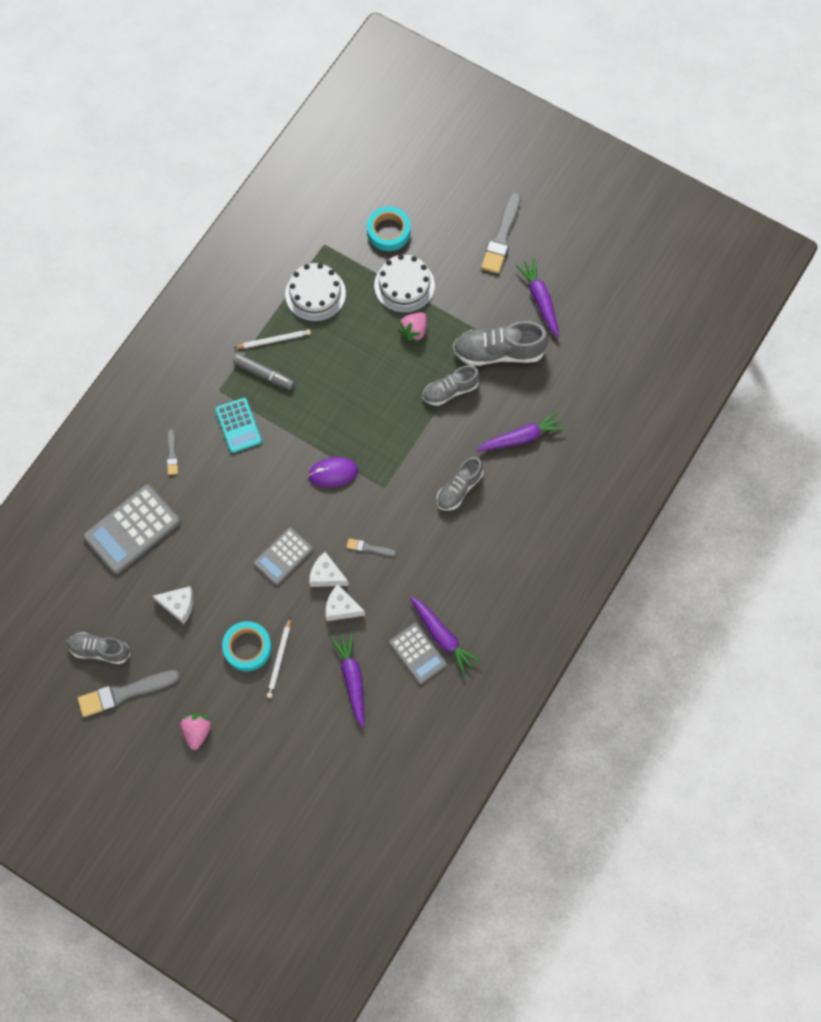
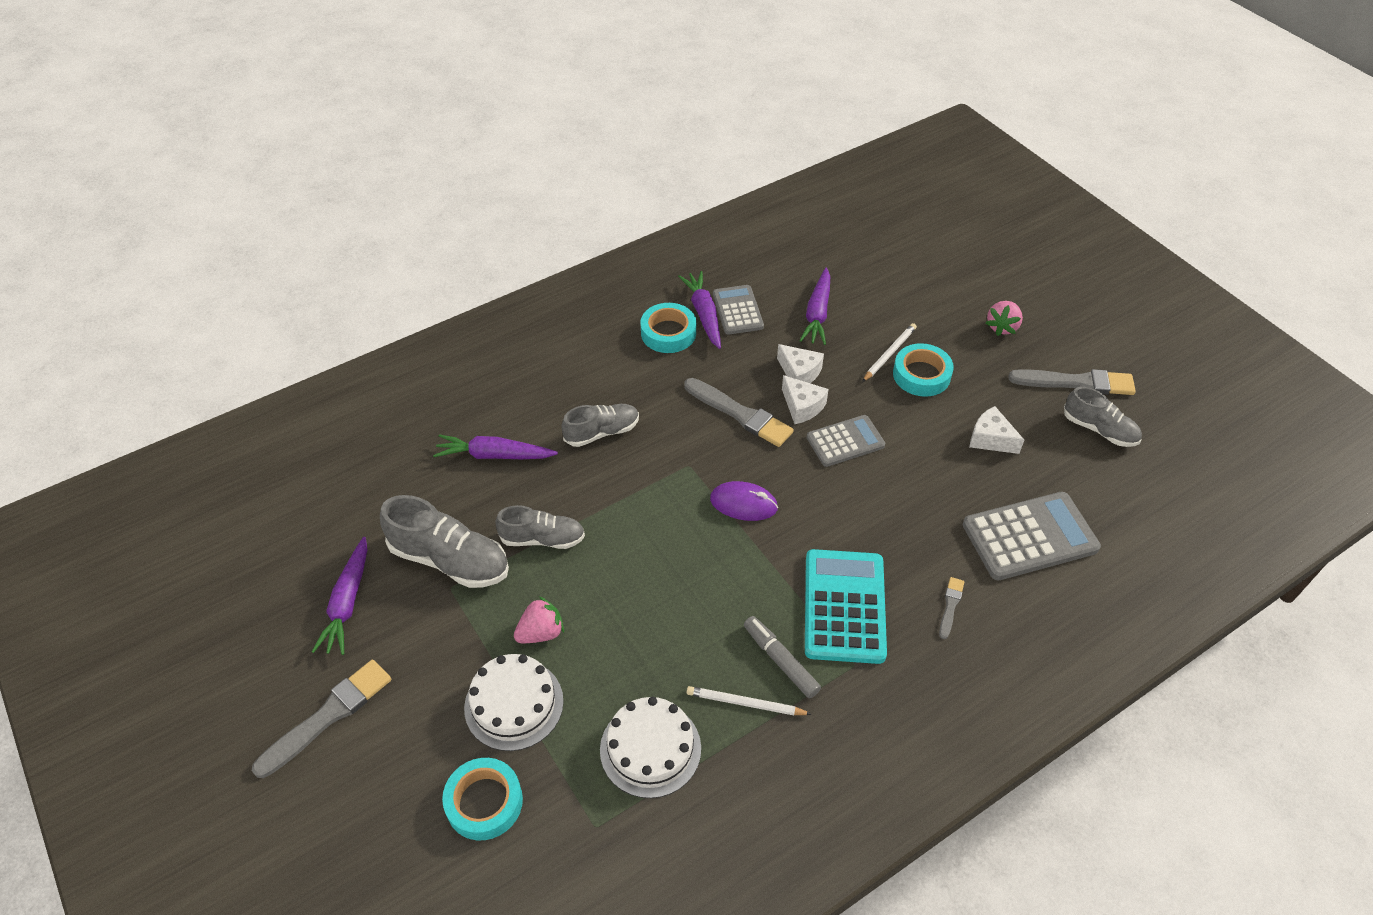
camera: 155 degrees left, 20 degrees down
(238, 425) = (844, 606): turquoise calculator -> turquoise calculator, size x1.60
(369, 548) = (740, 414): grey brush -> grey brush, size x2.00
(460, 604) = (668, 333): none -> turquoise tape

